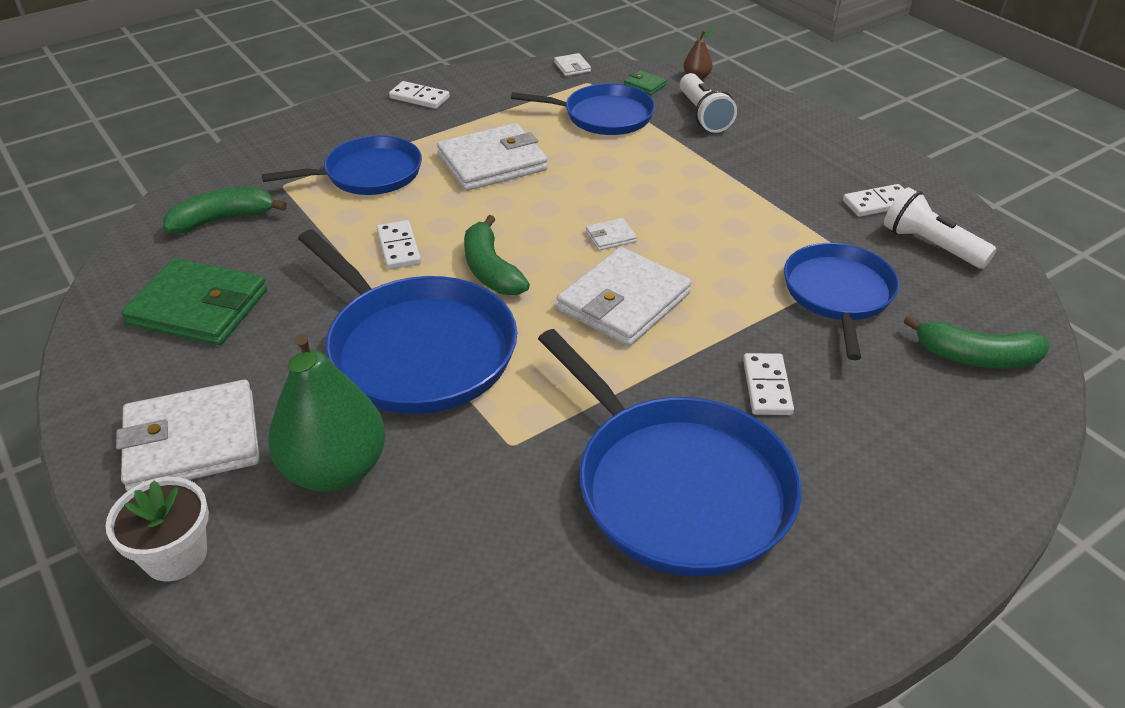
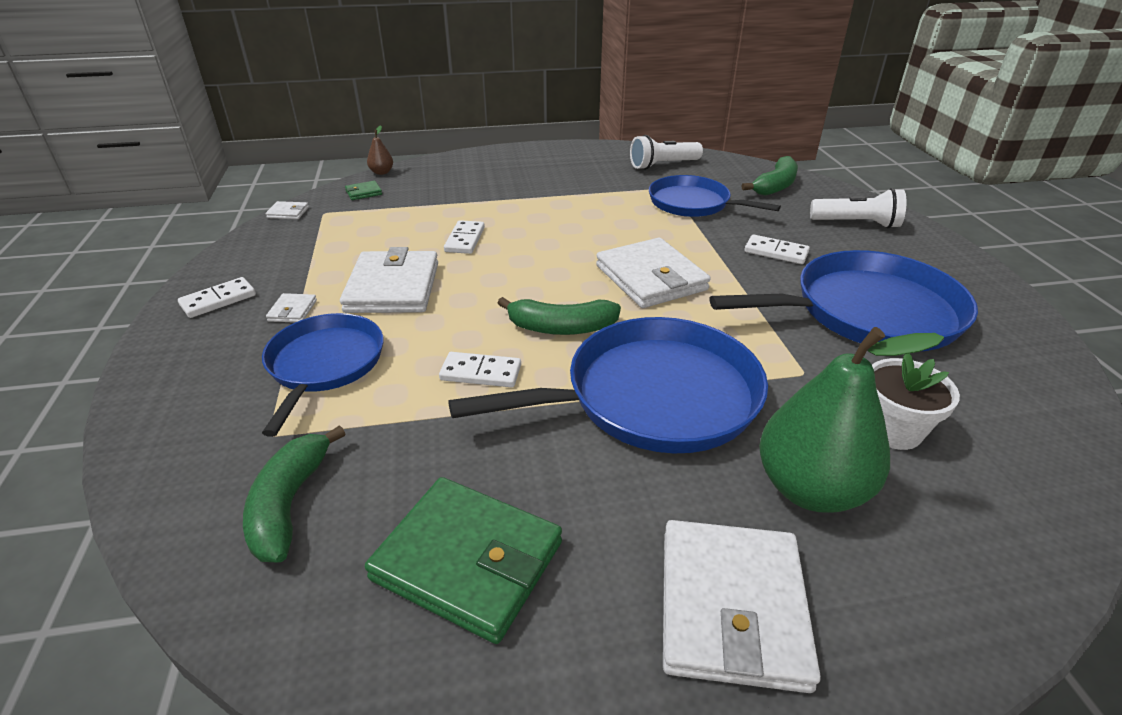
camera: 65 degrees left, 5 degrees down
(175, 555) = (925, 653): white flower pot -> white flower pot (892, 430)
(198, 307) = (468, 561): green wallet -> green wallet turned 75 degrees clockwise
(603, 116) = (386, 220): blue pan -> none
(610, 237) = (562, 261): white wallet -> white wallet (292, 311)
(703, 115) = (438, 184): white flashlight -> white flashlight (857, 224)
(878, 203) = (607, 165): white domino -> white domino (465, 240)

